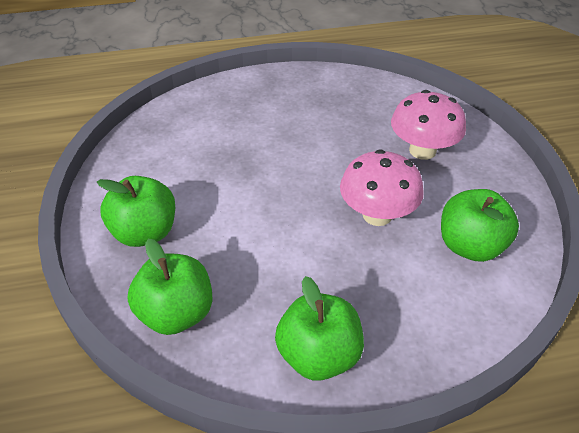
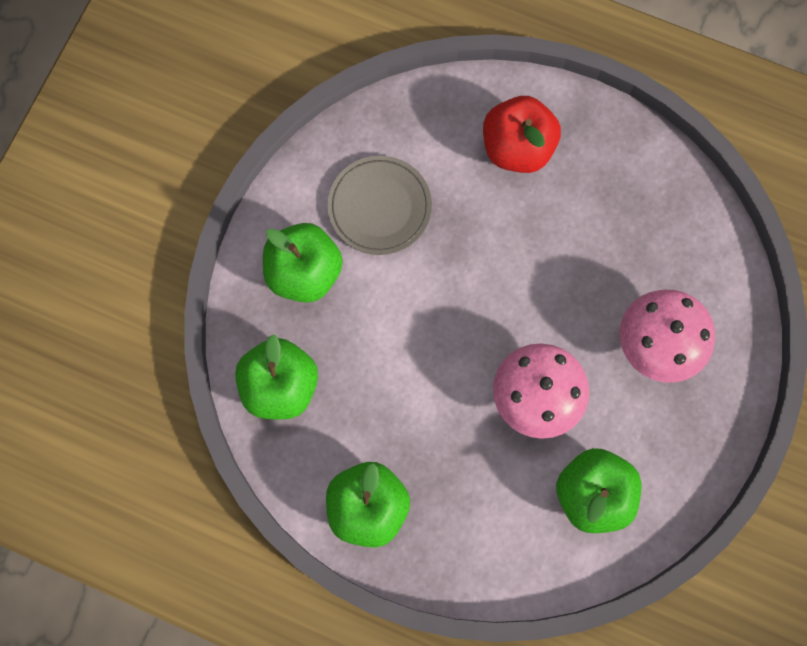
camera: 35 degrees right, 30 degrees up
(176, 172) = (379, 207): none -> grey plate
(246, 106) = (517, 148): none -> red apple

